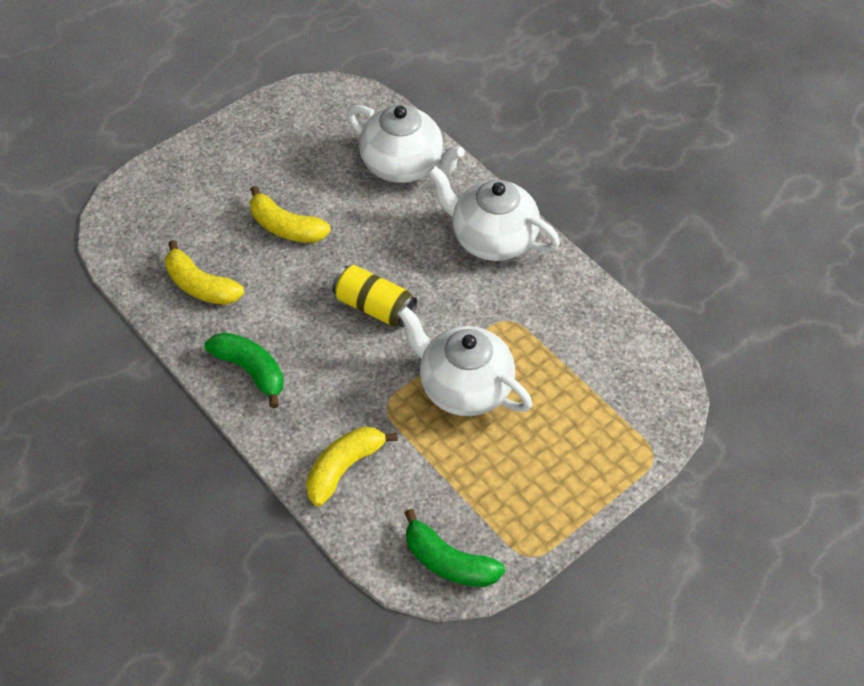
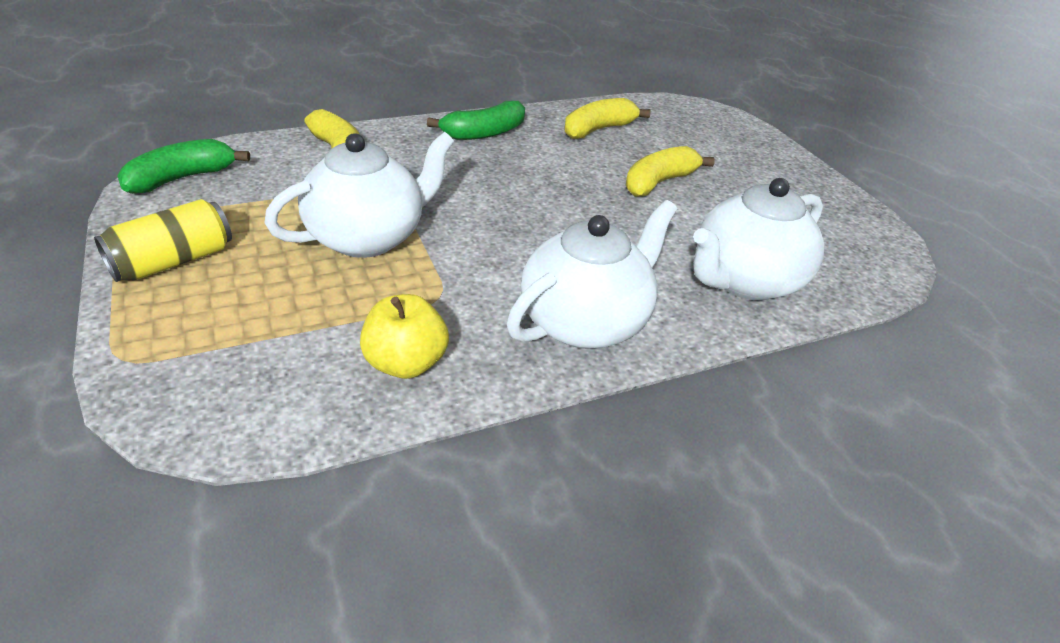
camera: 105 degrees right, 15 degrees down
(375, 307) = (519, 209): yellow can -> yellow can (173, 261)
(577, 314) = (406, 363): none -> yellow apple

